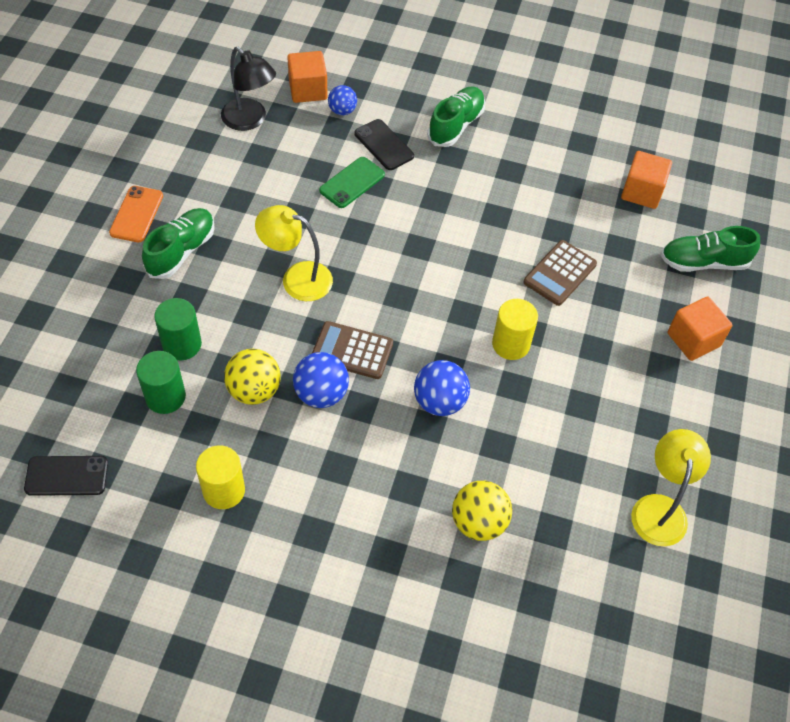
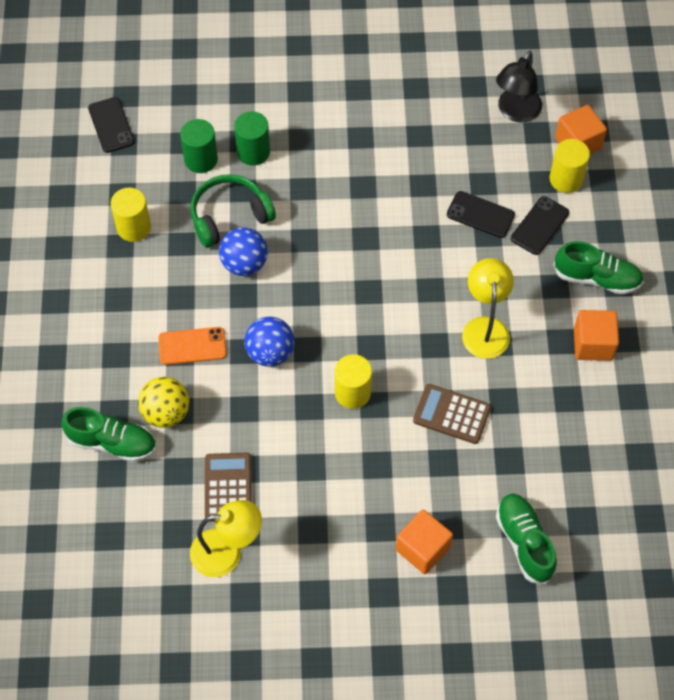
camera: 75 degrees right, 5 degrees up
(137, 214) = (369, 72): orange phone -> orange phone (192, 346)
(181, 251) = (345, 117): green shoe -> green shoe (112, 442)
(254, 390) = (229, 216): yellow ball -> green headphones
(297, 278) = (353, 208): yellow lamp -> yellow lamp (485, 328)
(342, 111) = (566, 179): blue ball -> yellow cylinder
(352, 182) = (480, 215): green phone -> black phone
(352, 351) = (295, 272): brown calculator -> brown calculator (228, 487)
(642, 192) = (591, 466): orange cube -> orange cube (593, 344)

